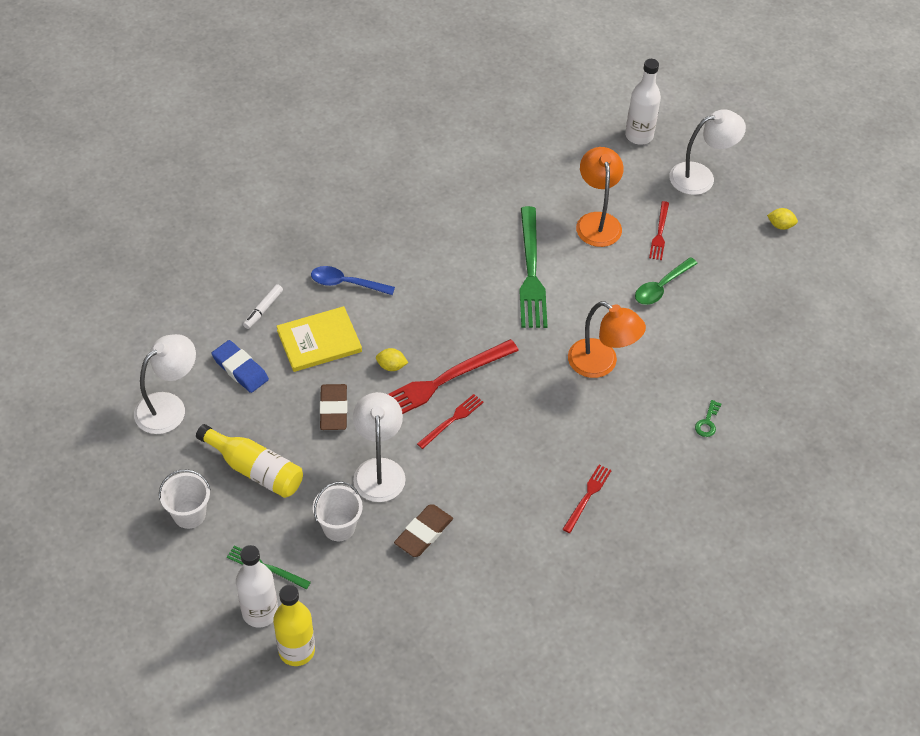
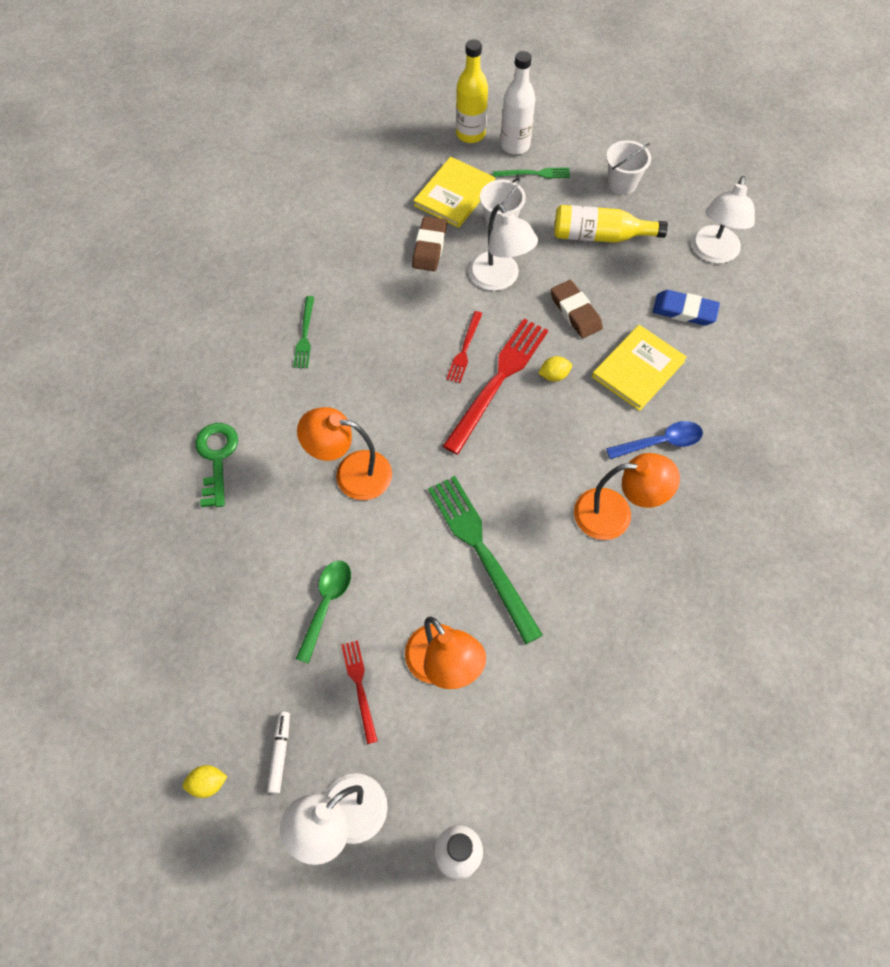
camera: 155 degrees right, 10 degrees up
(263, 309) = (714, 376): white marker -> white marker (280, 753)
(362, 581) = (454, 194): none -> yellow book
(418, 254) = (615, 514): none -> orange lamp
(587, 496) = (305, 335): red fork -> green fork
(707, 422) = (216, 458): green key -> green key, size x1.87

